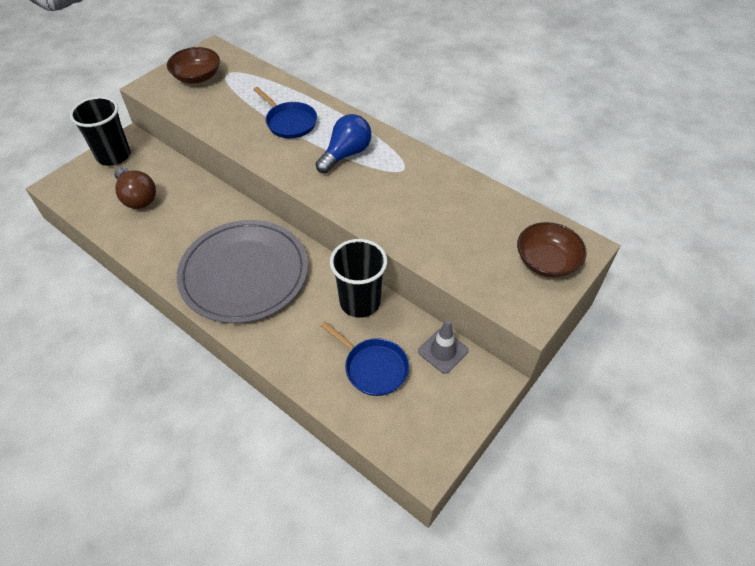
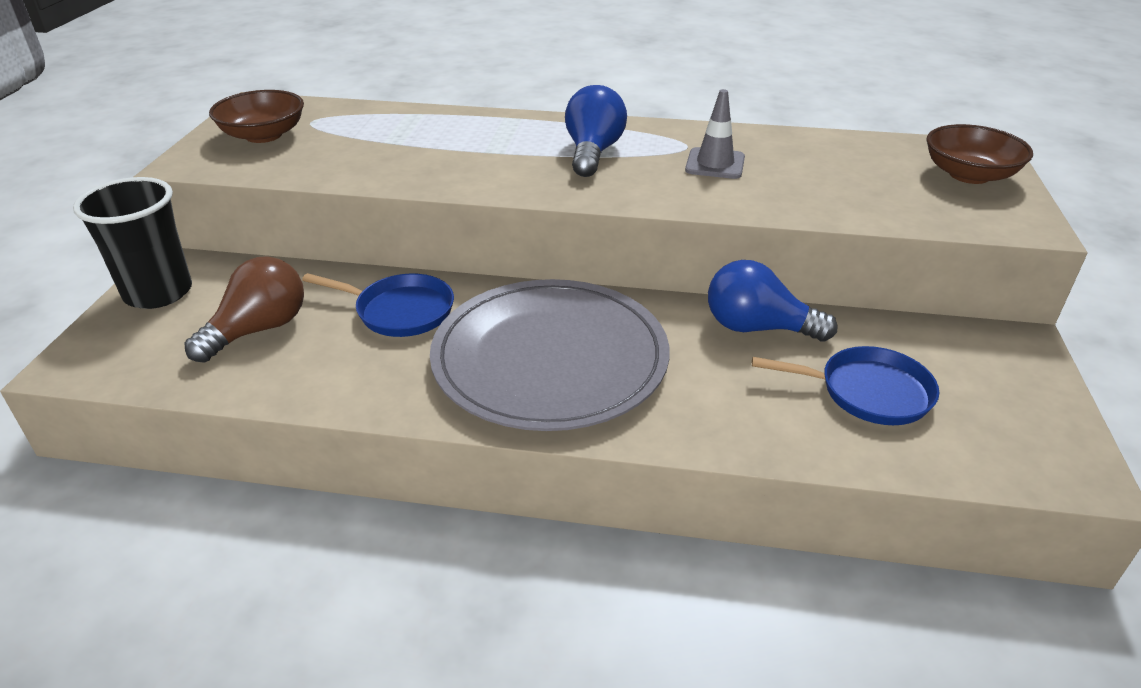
camera: 30 degrees left, 15 degrees down
(137, 197) = (259, 330): brown light bulb -> brown light bulb turned 75 degrees counterclockwise
(289, 122) = (470, 144): blue pan -> blue pan (400, 311)
(360, 302) = (757, 328): black cup -> blue light bulb
(443, 351) = (927, 337): grey traffic cone -> grey traffic cone (715, 164)

